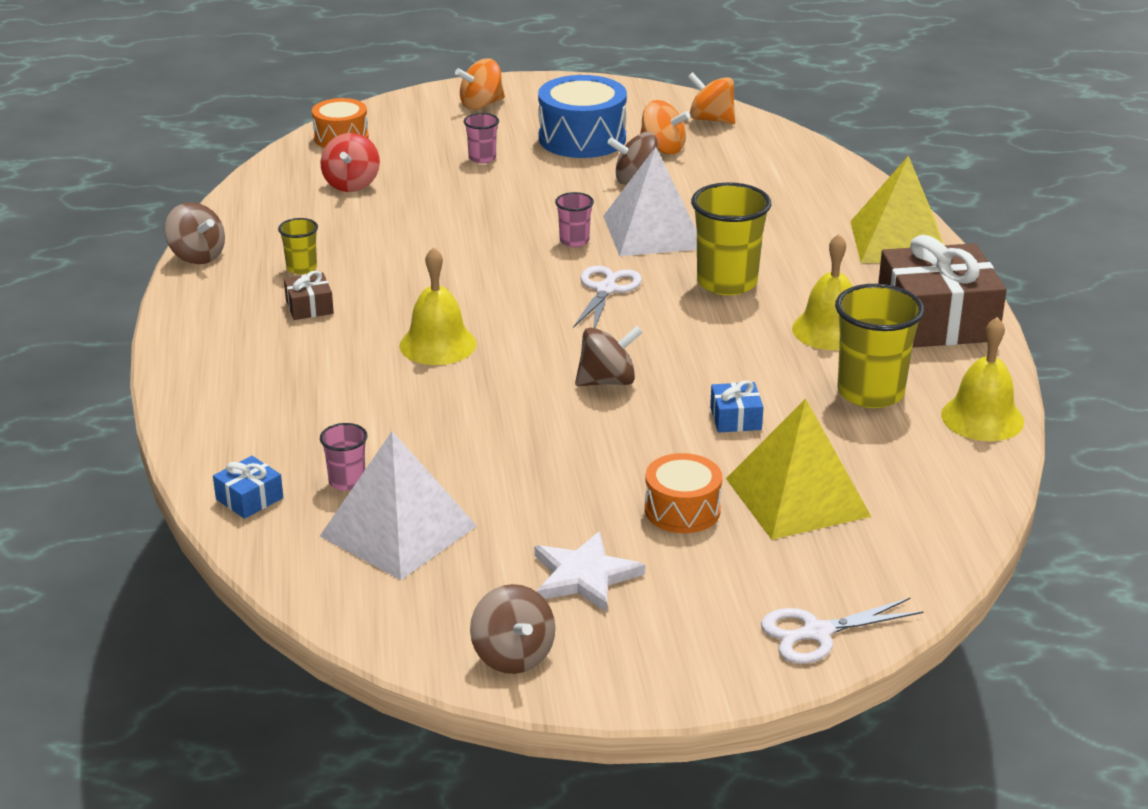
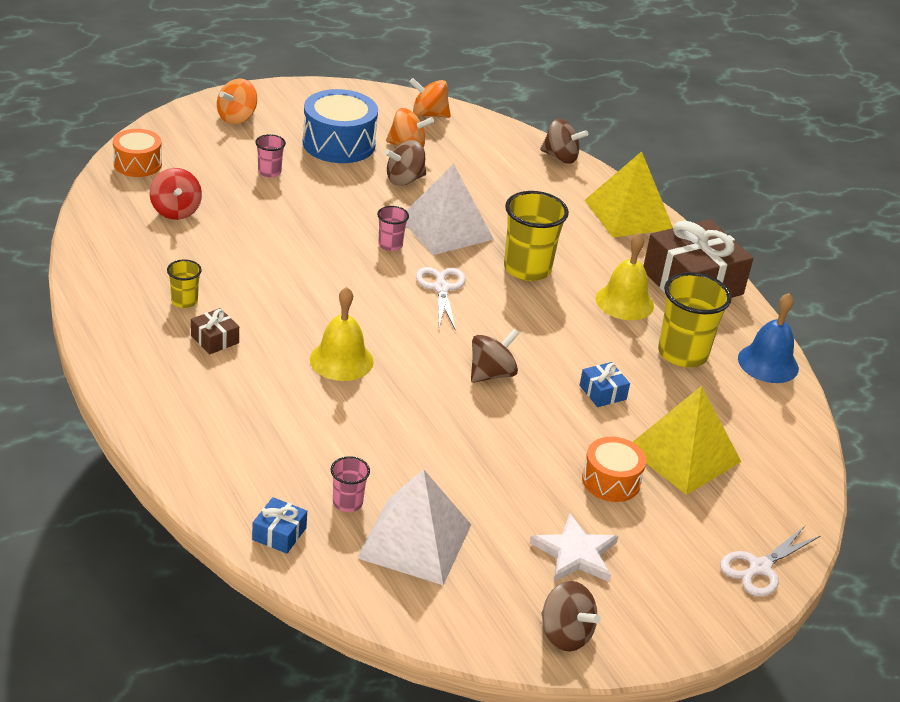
camera: 25 degrees left, 5 degrees up
(197, 256) = (86, 302): brown spinning top -> brown spinning top (560, 157)
(982, 418) = (768, 363): yellow bell -> blue bell

